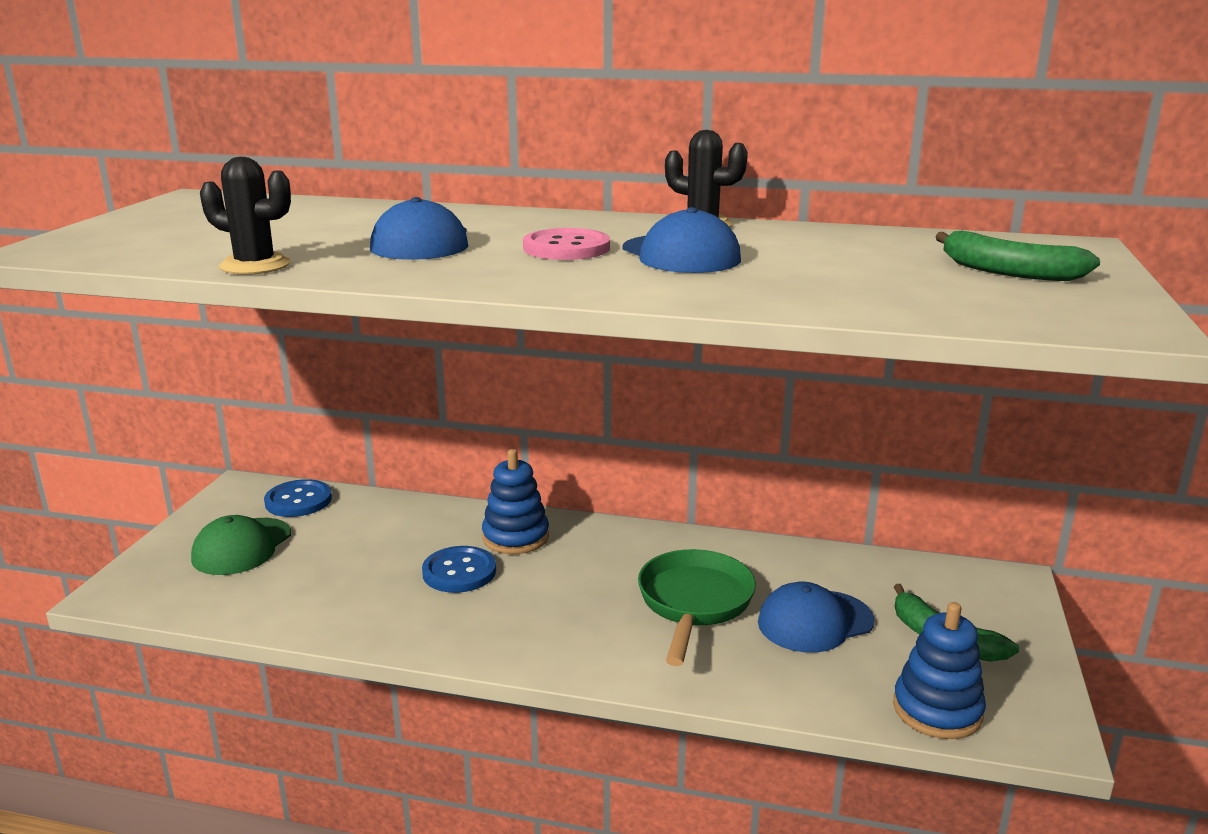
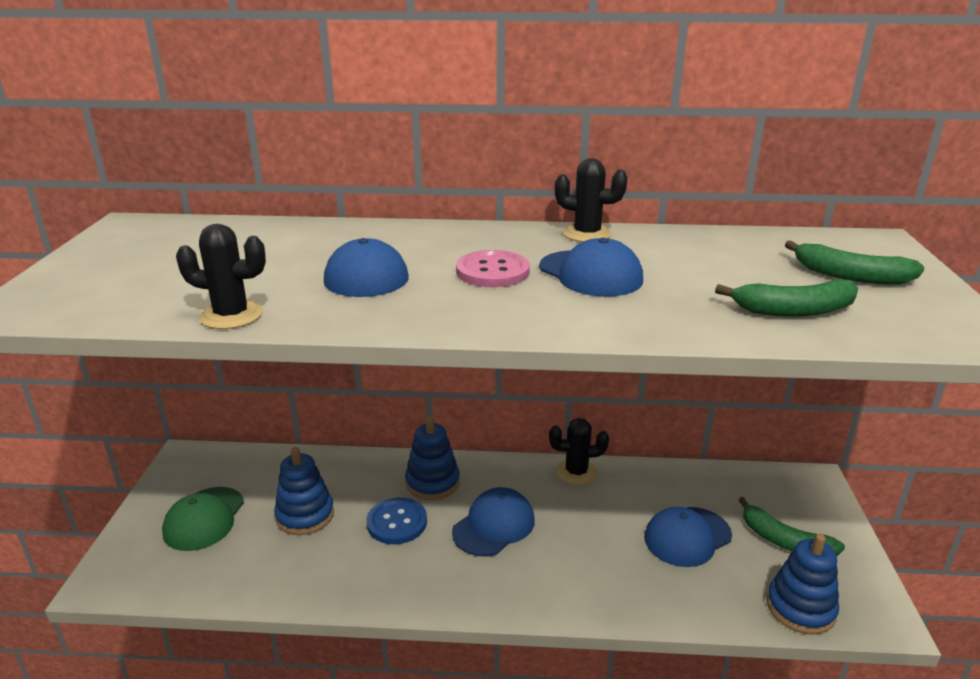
camera: 10 degrees left, 5 degrees up
(298, 501) = (240, 465): blue button -> none
(355, 555) = (305, 515): none -> blue stacking toy
(574, 586) = (494, 526): none -> blue cap
(694, 603) = (592, 531): green pan -> none
(696, 543) = (576, 472): none -> black cactus
(908, 294) = (794, 310): none -> green banana

